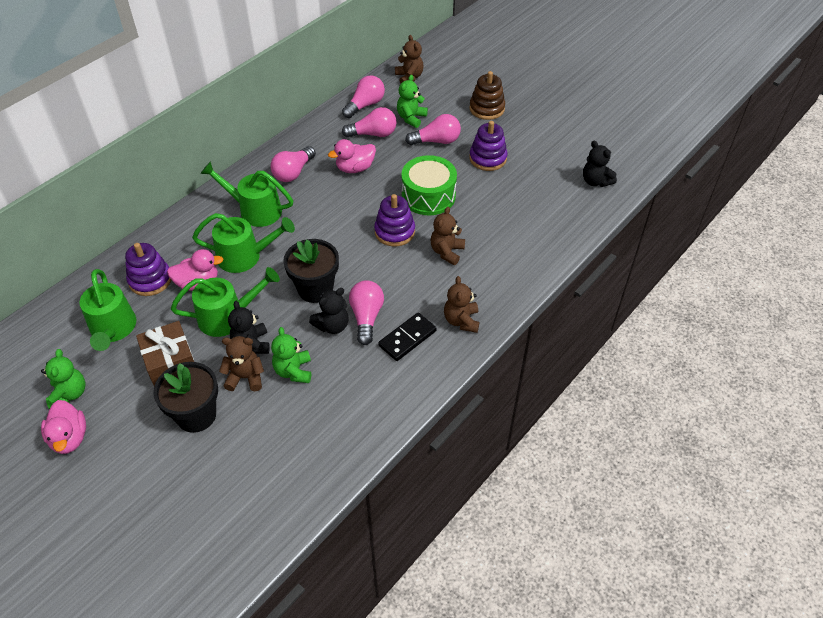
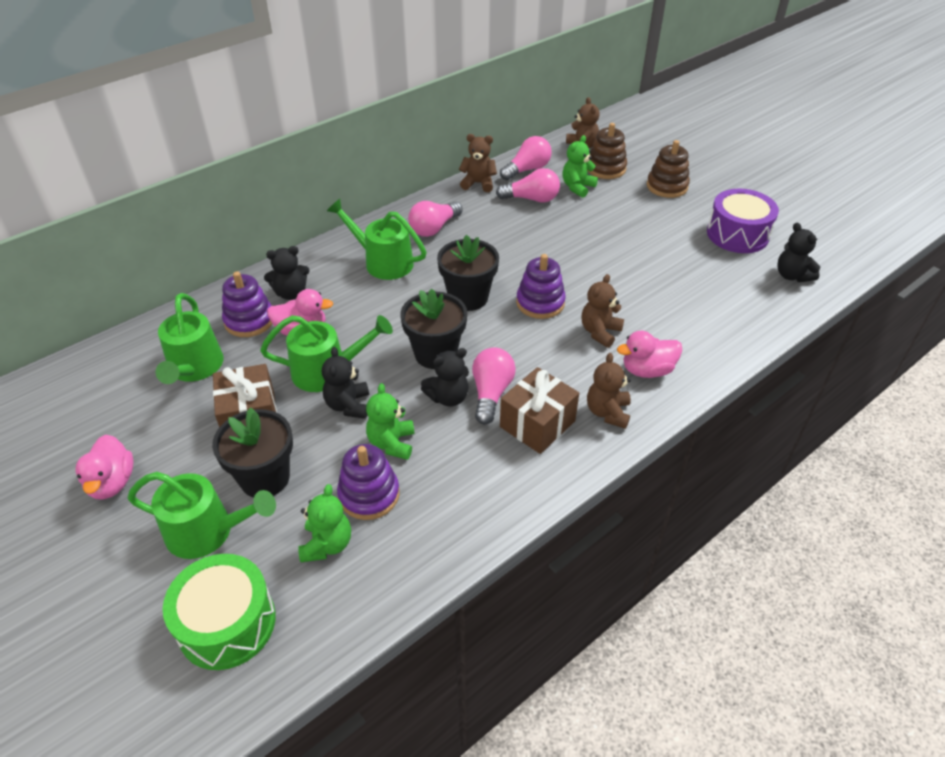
camera: 10 degrees right, 5 degrees down
(69, 394) = (126, 432): green teddy bear -> green teddy bear (327, 544)
(181, 250) = (291, 293): none -> black teddy bear
(245, 256) = (362, 309): green watering can -> green watering can (208, 532)
(245, 377) = (333, 442): brown teddy bear -> brown teddy bear (478, 183)
(334, 234) = (468, 297): none -> black flower pot
(355, 168) = (505, 231): pink duck -> pink duck (647, 370)
(407, 338) = (537, 424): black domino -> brown gift
(428, 196) = (586, 269): green drum -> green drum (227, 623)
(433, 96) = (606, 168): none -> brown stacking toy
(436, 141) = (603, 213): pink light bulb -> none
(488, 158) = (662, 237): purple stacking toy -> purple stacking toy (369, 495)
(549, 148) = (737, 234): none -> purple drum

